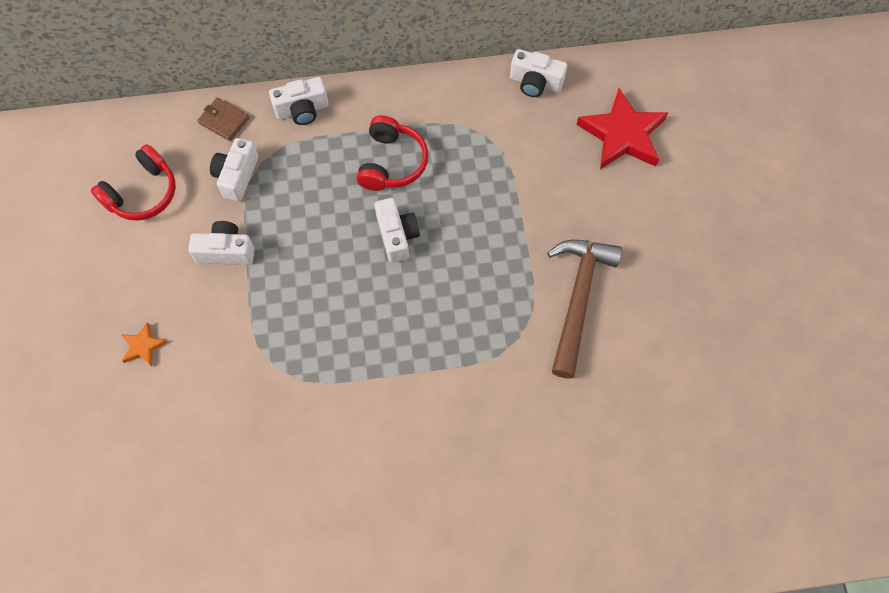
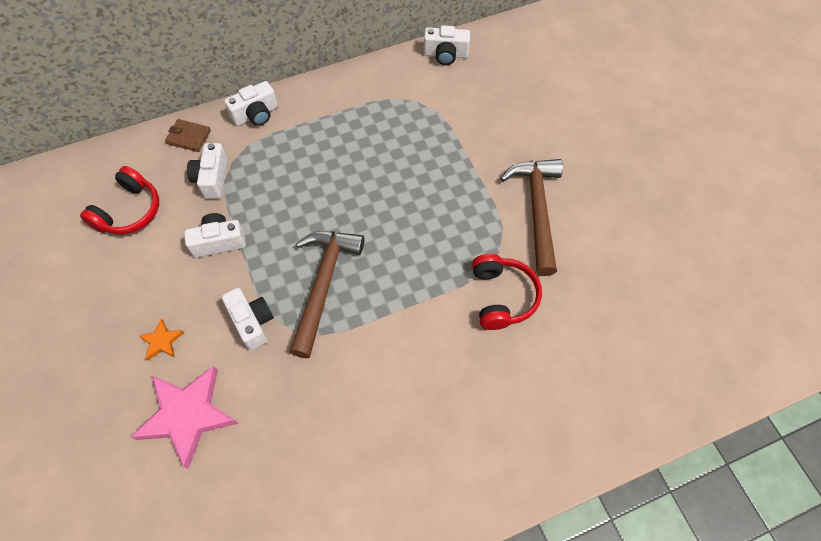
camera: 15 degrees left, 5 degrees down
(150, 431) = (188, 415): none -> pink star
(321, 327) = (323, 285): none -> brown hammer
(392, 163) = (346, 139): red headphones -> red headphones (502, 297)
(397, 236) = (367, 195): white camera -> white camera (252, 322)
(622, 134) = (529, 78): red star -> none

